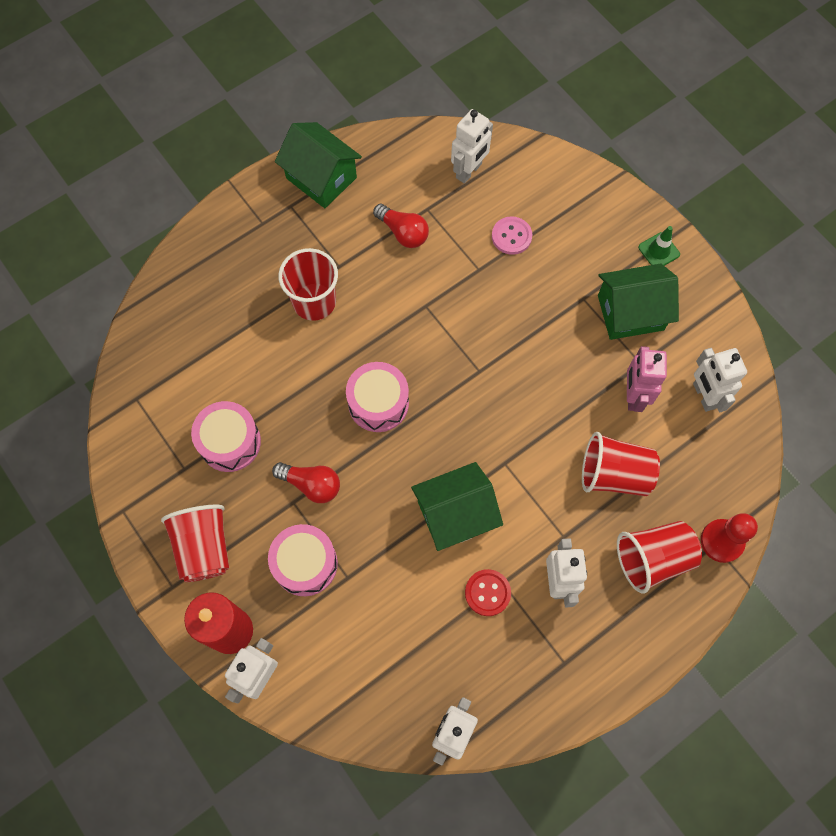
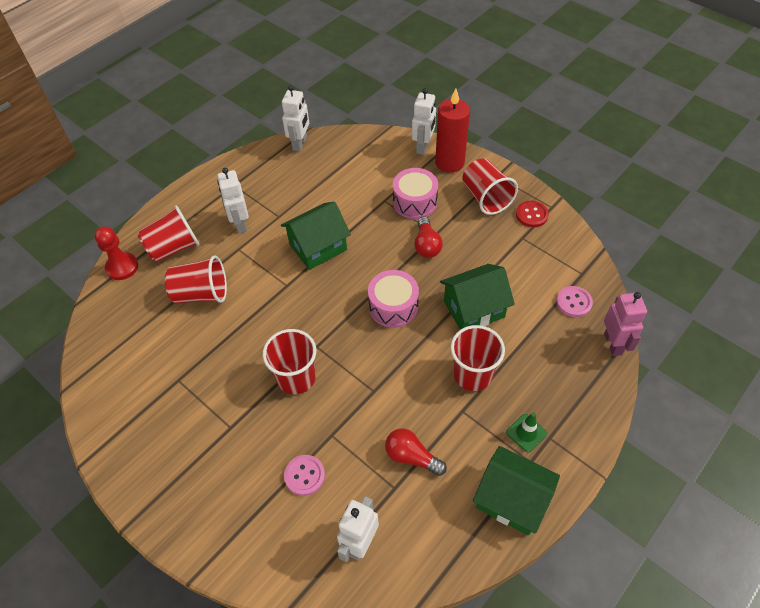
camera: 170 degrees right, 15 degrees down
(165, 362) = (573, 302): none -> pink button
(230, 442) = (497, 259): pink drum -> none
(311, 485) = (426, 245): red light bulb -> red light bulb turned 105 degrees counterclockwise
(487, 593) = (288, 209): red button -> red button (531, 215)
(507, 338) = (296, 377): none -> red cup
(630, 313) = (186, 422): green house -> green house (474, 309)
(633, 396) = (185, 352): pink robot -> pink robot (613, 344)
(658, 251) = (156, 491): green traffic cone -> green traffic cone (526, 433)
(704, 396) = (125, 364): white robot -> none

